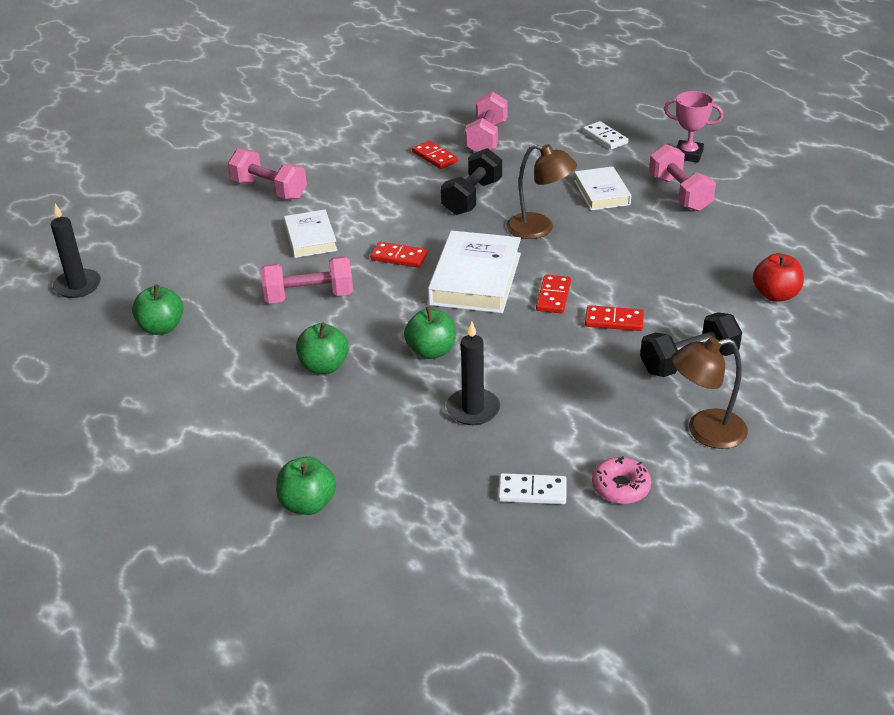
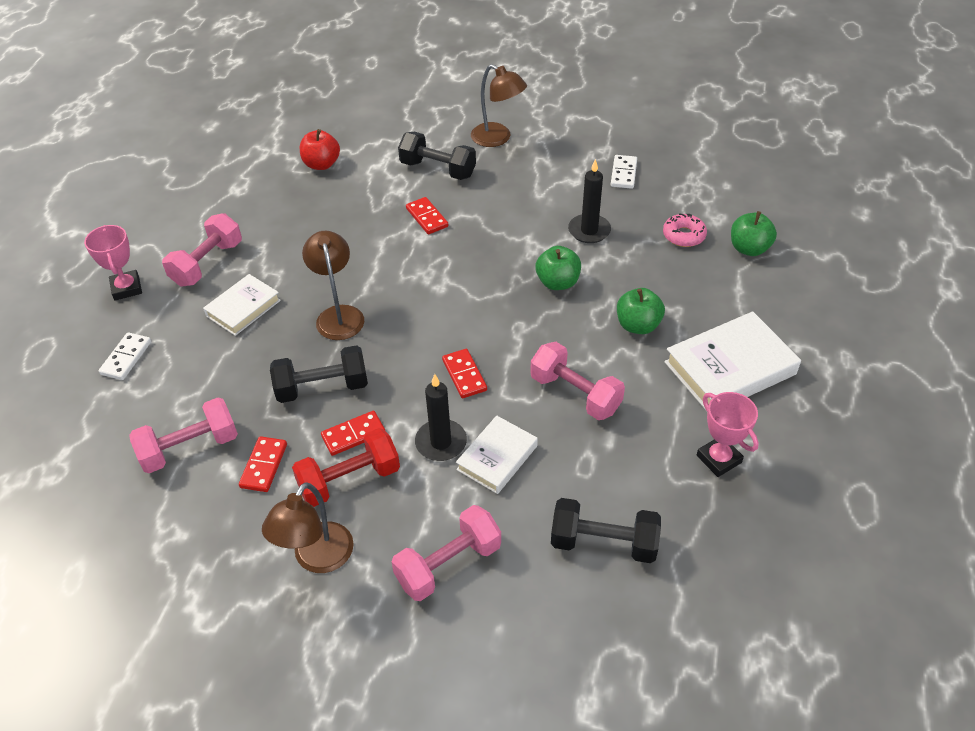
camera: 130 degrees left, 10 degrees up
(78, 286) = (753, 582): black candle -> black candle (441, 442)
(161, 327) = (718, 459): green apple -> pink trophy
(192, 247) = (603, 542): none -> black dumbbell
(269, 190) = (448, 564): pink dumbbell -> pink dumbbell turned 60 degrees clockwise
(341, 153) = (317, 558): none -> brown lamp
(379, 180) = (349, 480): none -> red dumbbell
(475, 279) = (448, 311): white book -> white book (730, 368)
(532, 491) = (623, 173): white domino -> white domino turned 45 degrees clockwise
(553, 296) = (427, 259): red domino -> red domino (353, 435)
(620, 487) = (579, 147): pink donut -> pink donut (683, 235)

